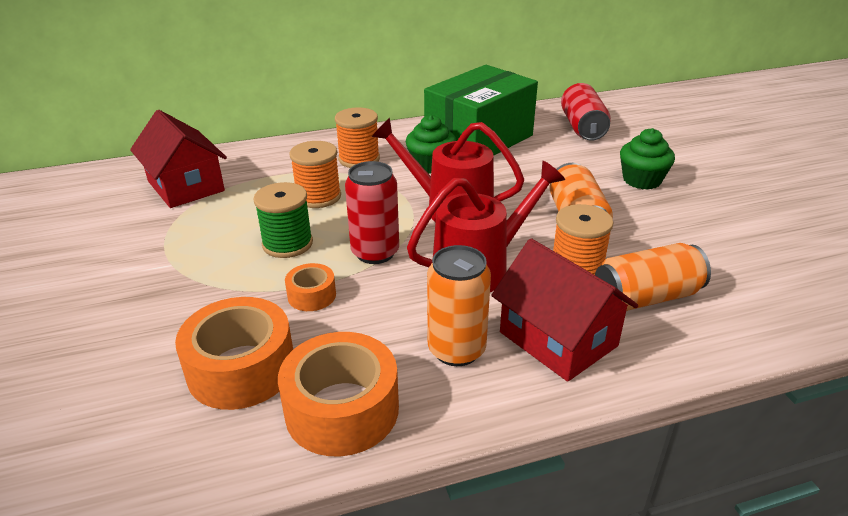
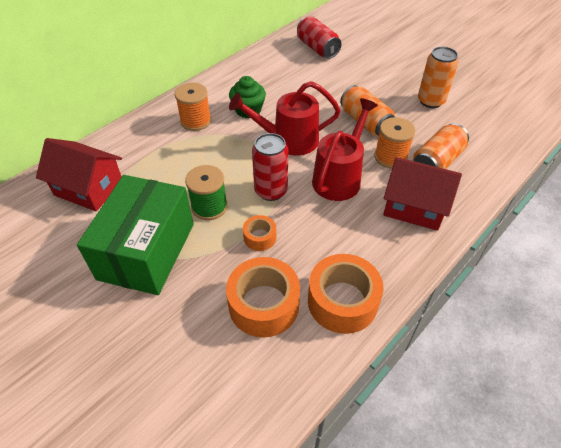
camera: 30 degrees left, 15 degrees up
(318, 196) = (196, 162): orange spool -> none
(456, 350) = (370, 236): orange can -> orange can (430, 101)
(479, 140) = (262, 78): green box -> green box (147, 251)
(642, 180) = (379, 80): green cupcake -> none

